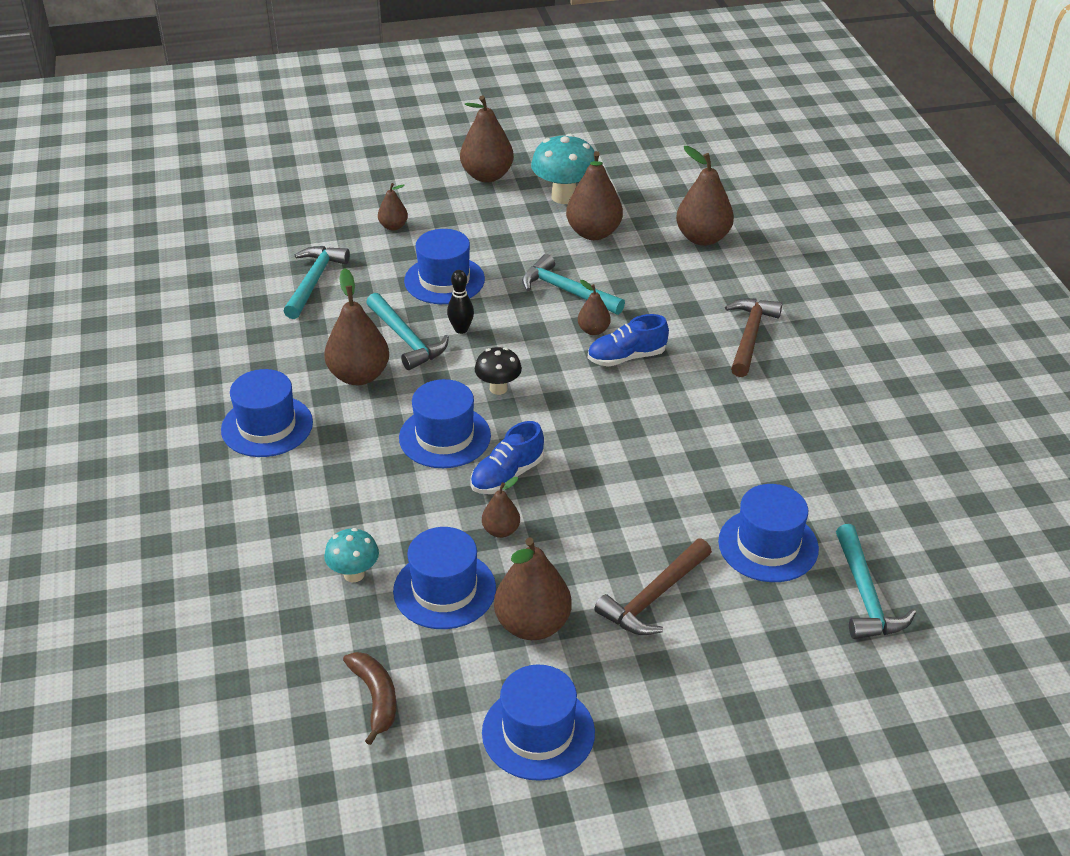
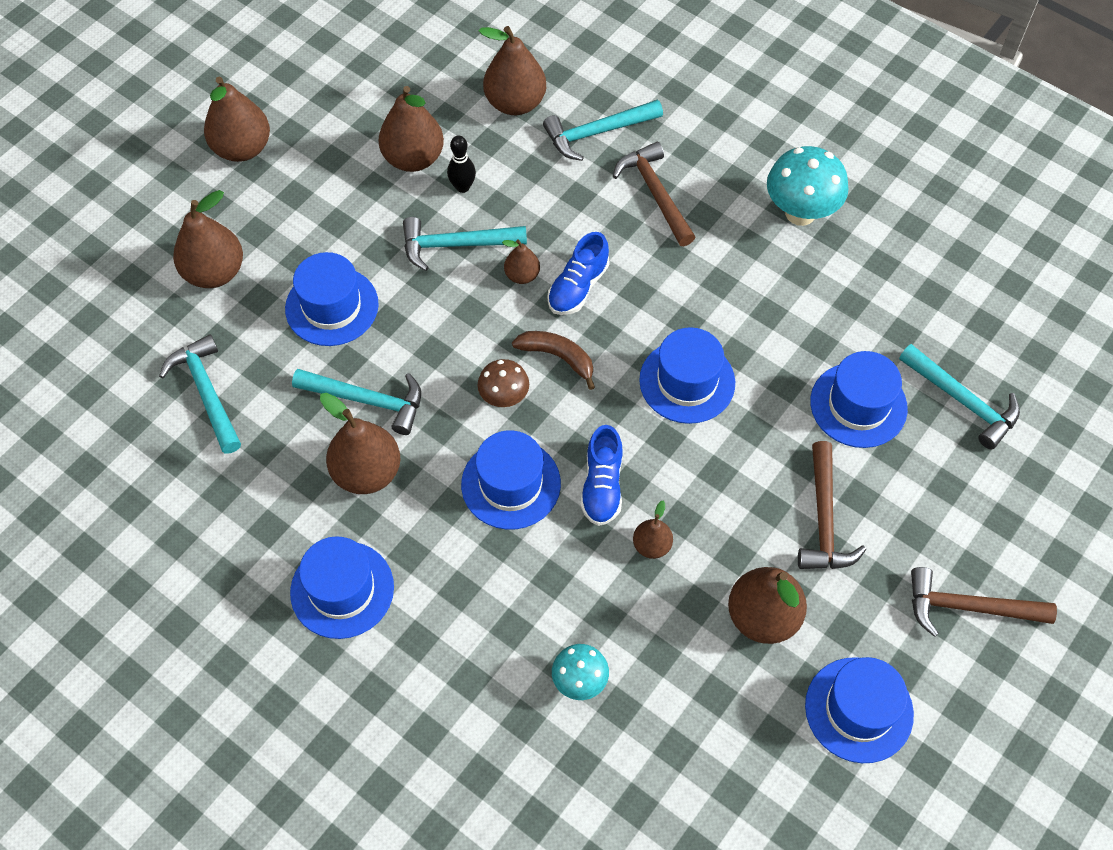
camera: 40 degrees left, 20 degrees up
(375, 698) = (715, 781): brown banana -> brown banana (558, 357)
(393, 226) = (214, 272): brown pear -> brown pear, size x1.87
(444, 590) = (665, 638): blue hat -> blue hat (687, 381)
(461, 329) = (405, 354): black bowling pin -> black bowling pin (462, 187)
(498, 388) = (504, 398): black mushroom -> brown mushroom
(564, 197) = (343, 130): turquoise mushroom -> turquoise mushroom (800, 213)
(711, 730) = (969, 607): none -> brown hammer
(746, 282) = (597, 133): none -> turquoise hammer

